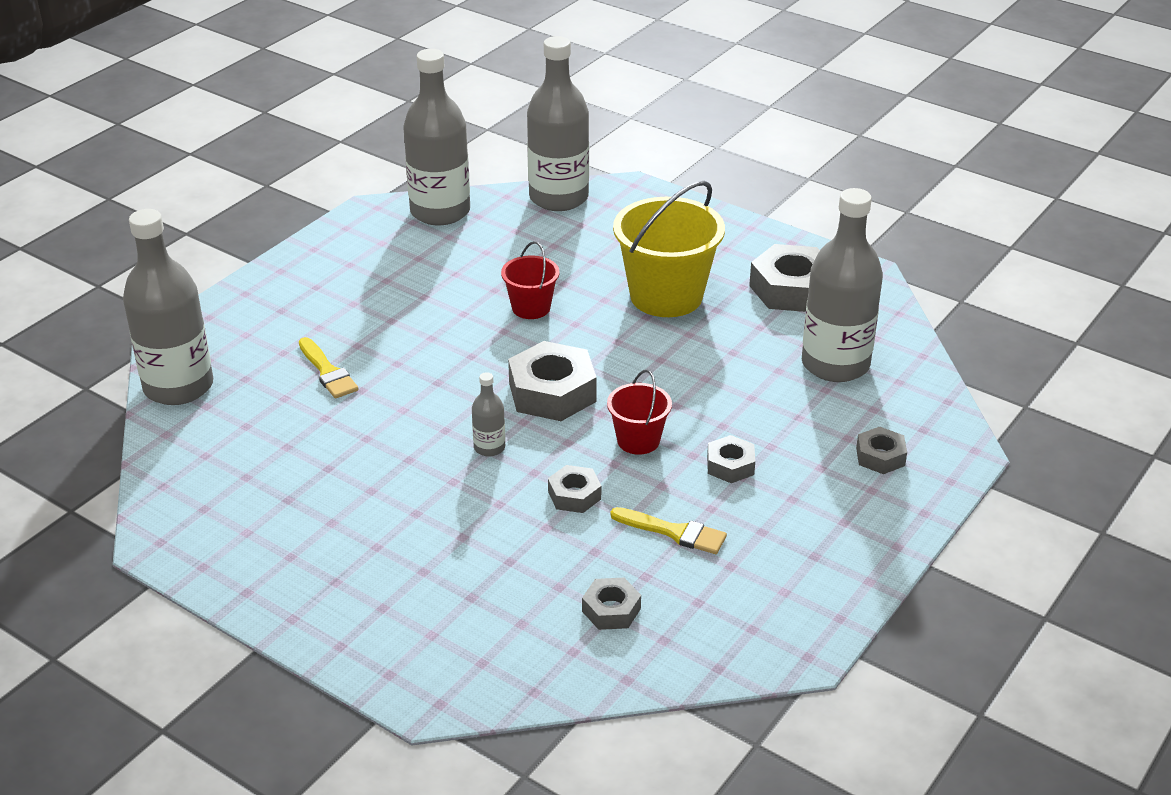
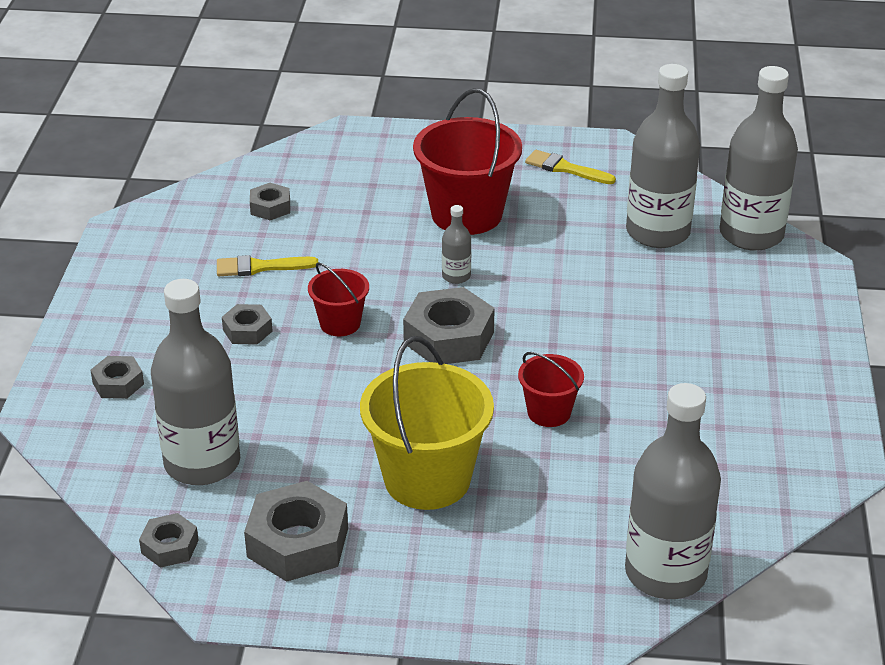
camera: 150 degrees right, 0 degrees up
(327, 372) = (654, 287): yellow brush -> yellow brush (565, 168)
(410, 514) = (466, 214): none -> red bucket
(440, 211) = (770, 495): grey bottle -> grey bottle (657, 232)
(574, 495) = (357, 266): grey nut -> grey nut (170, 546)

